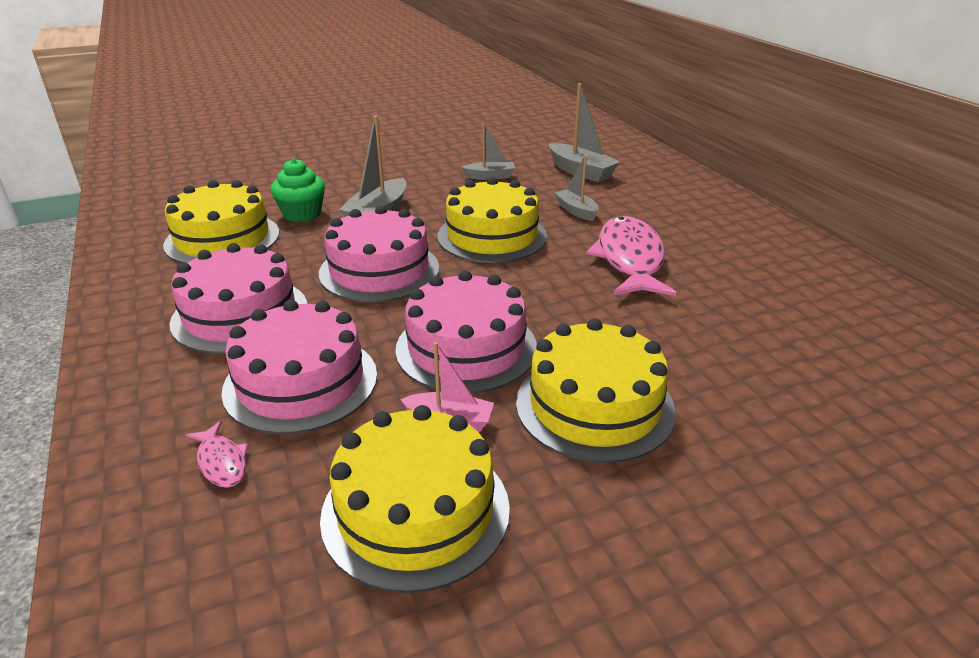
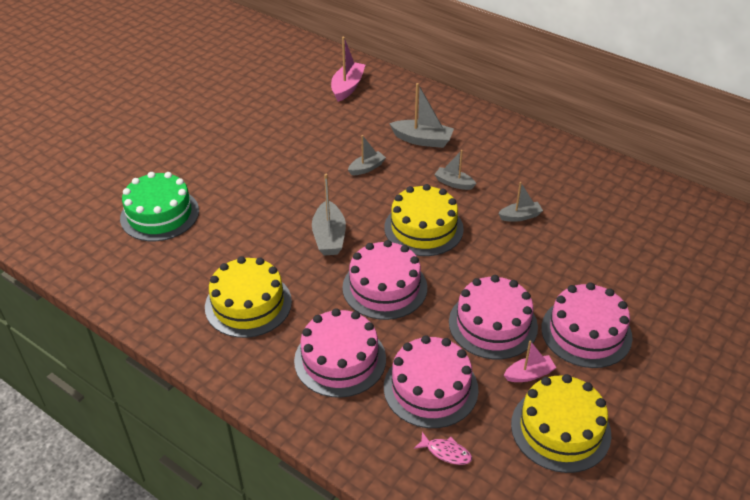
camera: 30 degrees left, 10 degrees up
(247, 158) = (159, 214): none -> green cake
(302, 214) = (276, 257): green cupcake -> none
(546, 121) = (347, 87): none -> pink boat
(594, 406) = (586, 332): yellow cake -> pink cake
(629, 259) = (520, 216): pink fish -> grey boat

